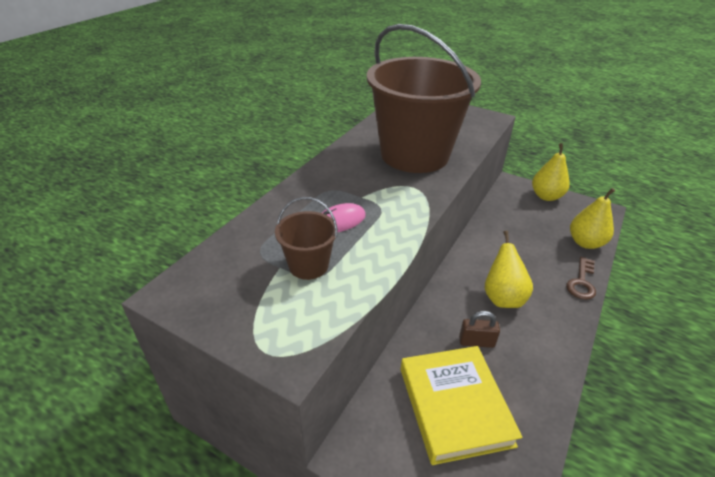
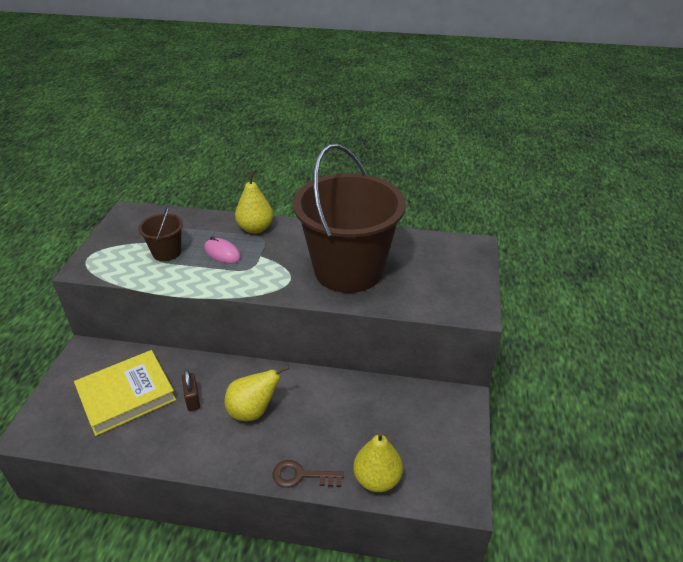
camera: 70 degrees right, 0 degrees up
(546, 196) = (457, 435): yellow pear -> yellow pear (255, 228)

